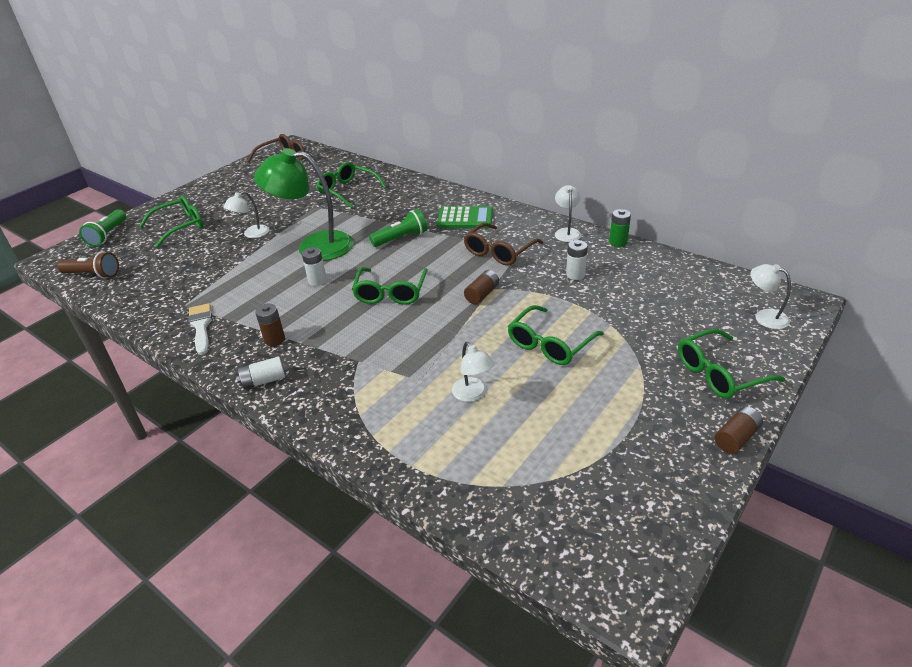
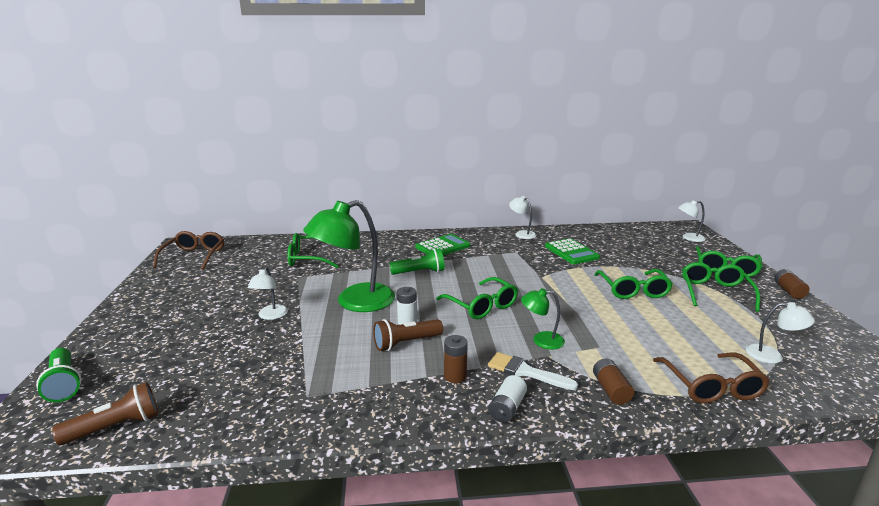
camera: 45 degrees left, 15 degrees down
(180, 226) = (165, 340): green glasses -> green glasses (715, 292)
(201, 326) = (362, 403): white brush -> white brush (525, 372)
(289, 297) = (406, 343): none -> brown flashlight
(377, 346) = (541, 340): none -> green lamp
(401, 238) = (419, 272): green flashlight -> green flashlight turned 60 degrees clockwise
(473, 394) = (654, 335): white lamp -> white lamp (772, 355)
(482, 294) = (542, 282): brown battery -> brown battery (611, 390)
(499, 252) = (504, 256): brown glasses -> brown glasses (711, 386)
(575, 274) = (571, 252): white battery -> green calculator
(618, 242) = (559, 230): green battery -> none

